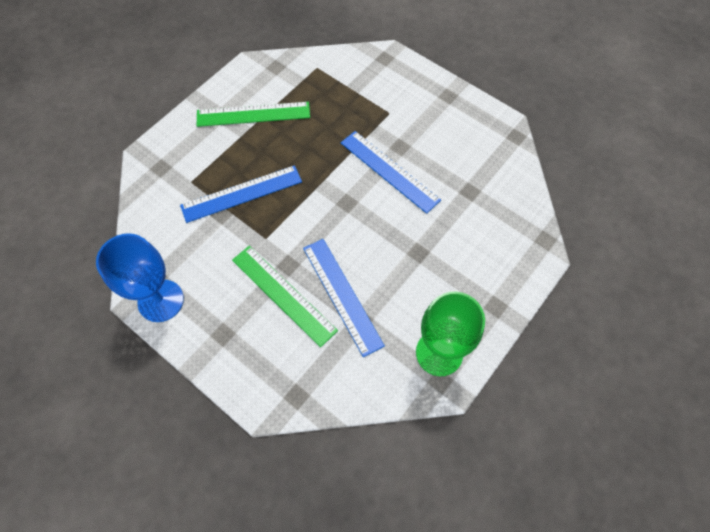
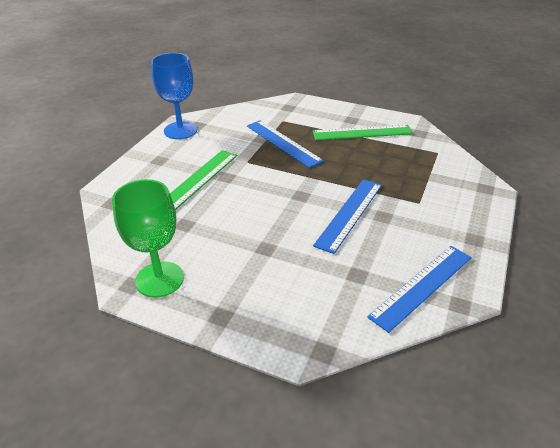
camera: 75 degrees right, 25 degrees down
(253, 114) = (362, 132): green ruler -> green ruler turned 75 degrees counterclockwise
(342, 295) = (206, 209): blue ruler -> blue ruler (422, 286)

